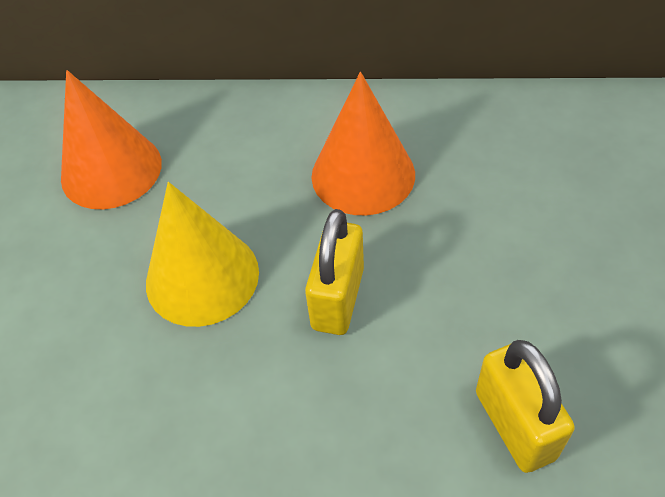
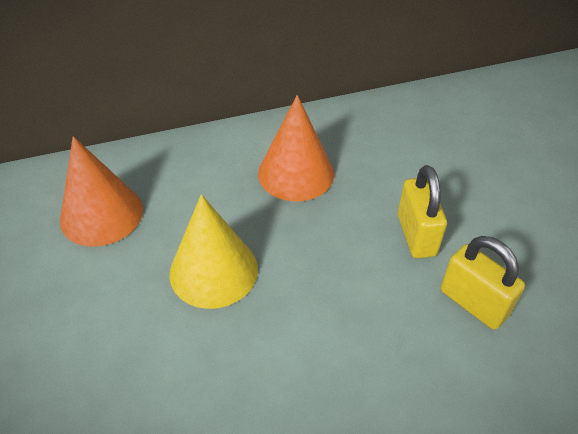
camera: 25 degrees left, 5 degrees down
(337, 298) = (319, 258): yellow padlock -> yellow padlock (416, 235)

